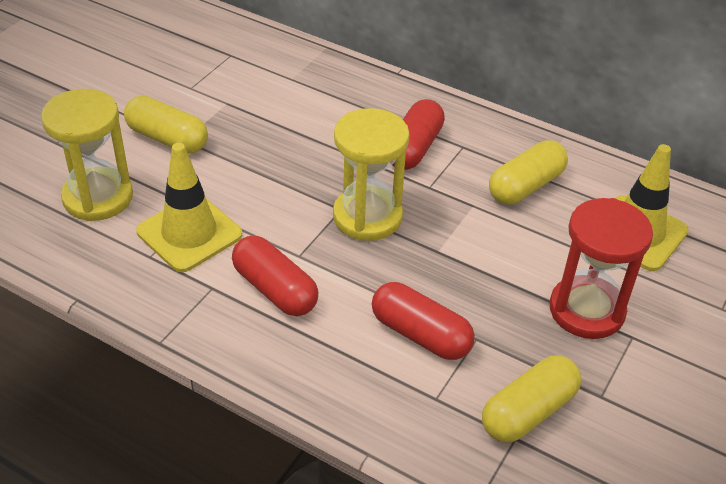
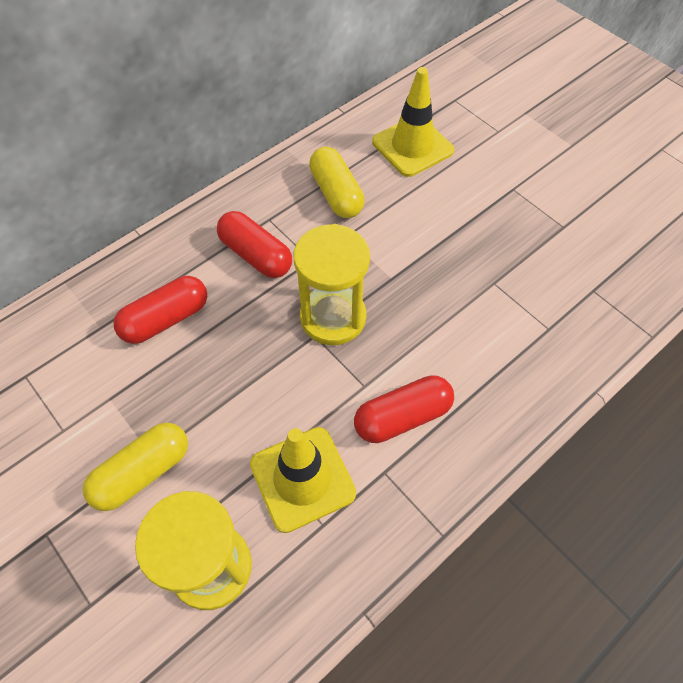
camera: 70 degrees left, 15 degrees up
(420, 334) = (482, 319): red capsule -> red capsule (166, 319)
(528, 411) = (571, 274): yellow capsule -> none
(586, 310) = (482, 205): red hourglass -> none

